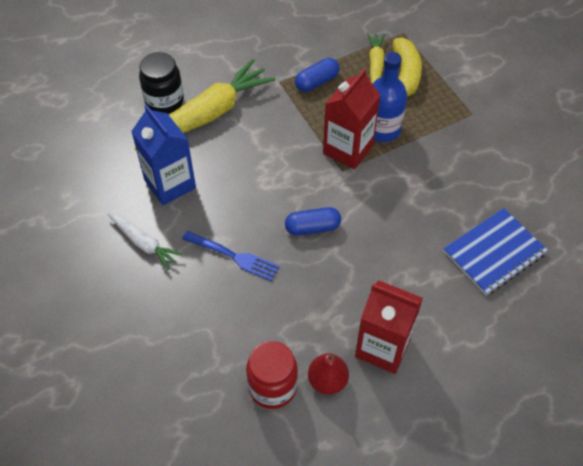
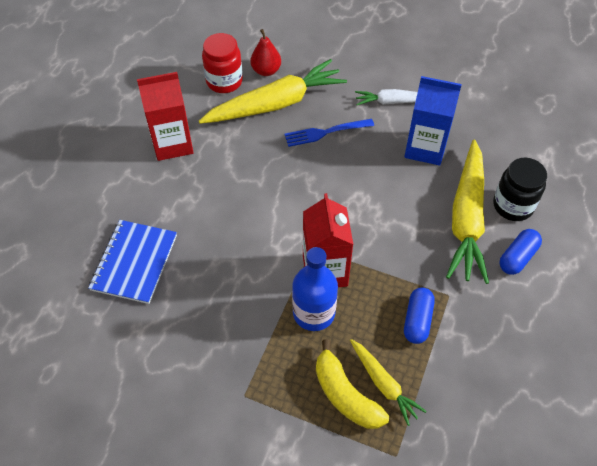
camera: 140 degrees right, 0 degrees up
(247, 320) = (276, 104): none -> yellow carrot
(312, 227) = (291, 187): blue capsule -> blue capsule (517, 257)
(327, 380) = (193, 104): red pear -> red pear (266, 70)

